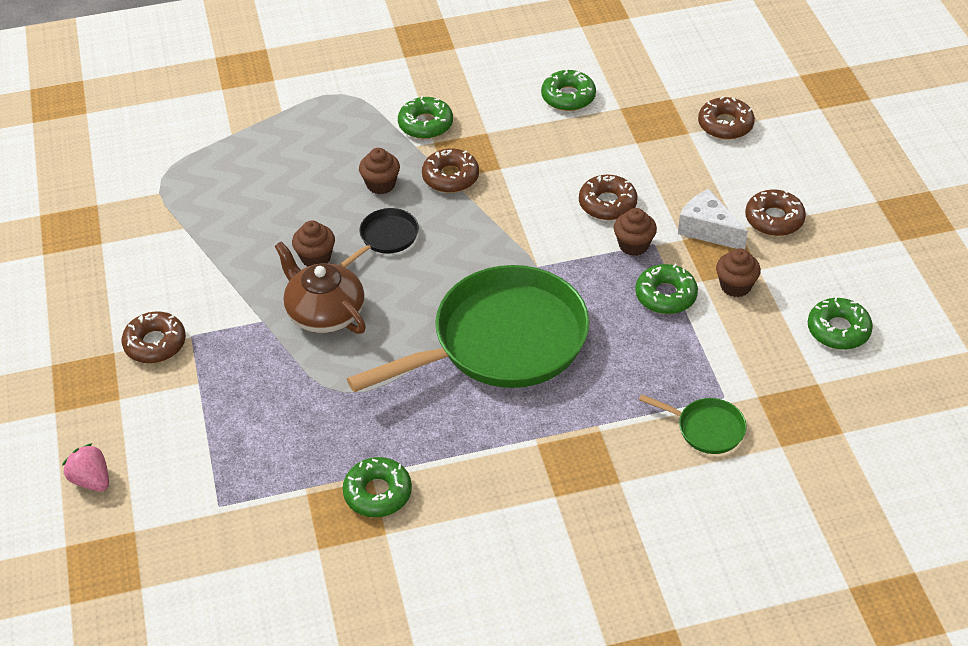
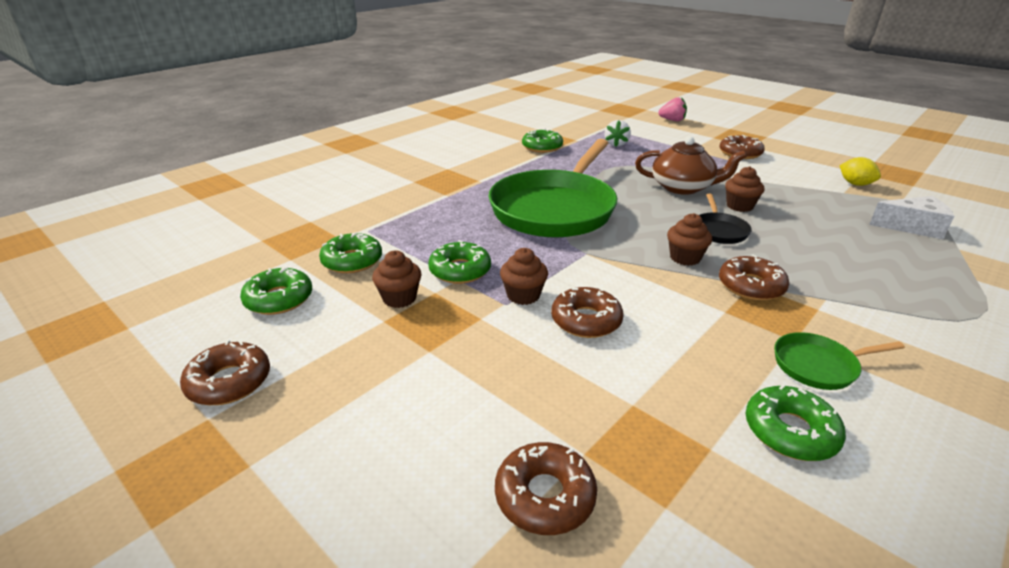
camera: 145 degrees right, 15 degrees down
(146, 232) = (855, 184): none -> yellow lemon
(270, 447) = (616, 144): none -> white strawberry
(381, 184) = (788, 259): brown cupcake -> brown cupcake (685, 258)
(425, 124) = (857, 322): green donut -> green donut (352, 261)
(706, 428) = (371, 213): green pan -> green pan (818, 366)
(708, 230) = (461, 336): white cheese -> white cheese (912, 227)
(774, 219) = (391, 377): brown donut -> brown donut (229, 382)

